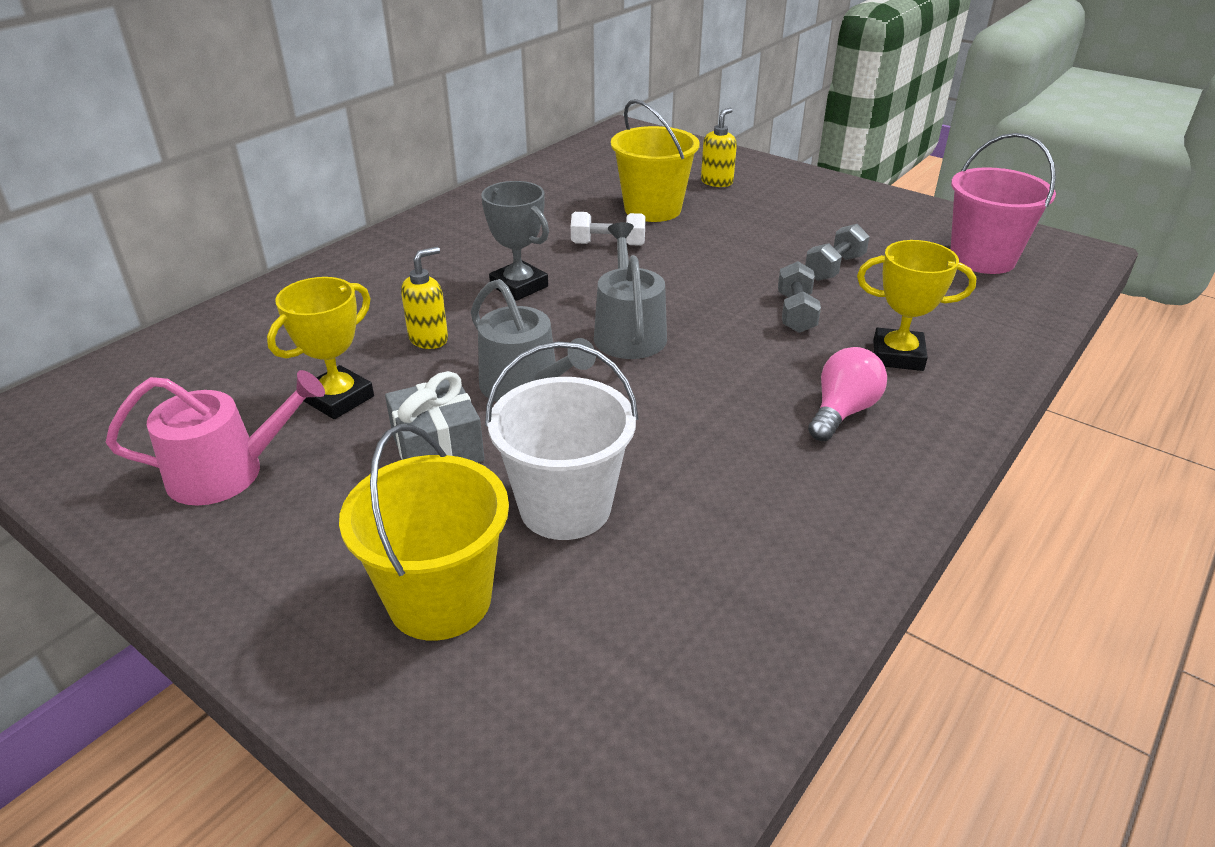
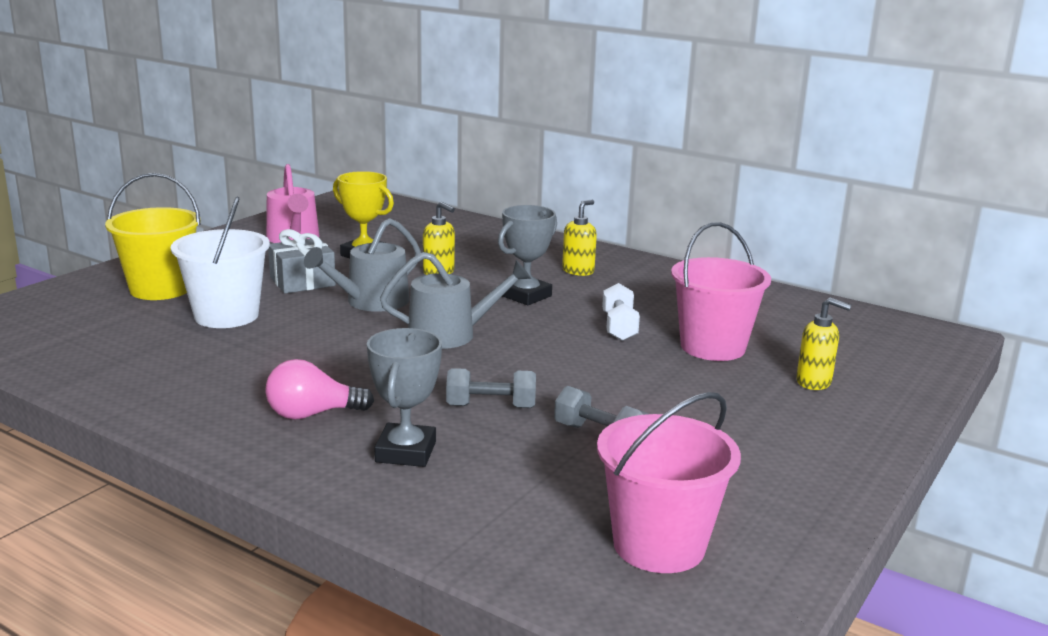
camera: 85 degrees right, 15 degrees down
(448, 254) = (578, 271): none -> yellow soap dispenser
(652, 209) = (712, 347): yellow bucket -> pink bucket
(842, 412) = (312, 414): pink light bulb -> pink light bulb turned 135 degrees clockwise
(898, 355) = (406, 452): yellow trophy -> grey trophy

